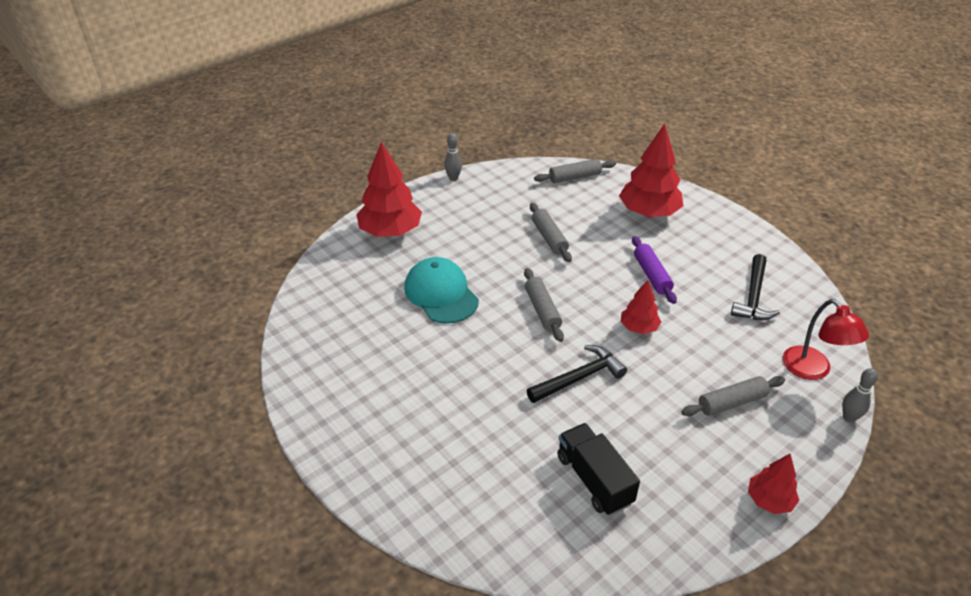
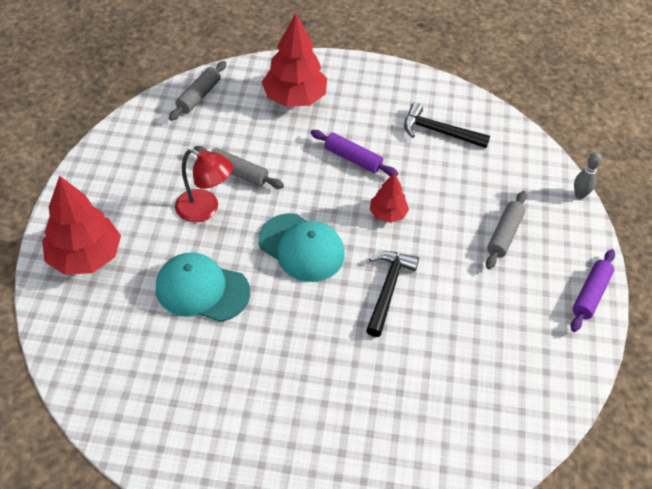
camera: 45 degrees left, 10 degrees up
(453, 178) = (86, 161): grey bowling pin -> none
(542, 310) = (301, 248): grey rolling pin -> turquoise cap
(594, 480) = (477, 366): black truck -> none
(753, 296) = (439, 132): black hammer -> black hammer turned 135 degrees clockwise
(769, 500) = (590, 294): red tree -> purple rolling pin
(813, 370) = (529, 171): red lamp -> red lamp (205, 209)

